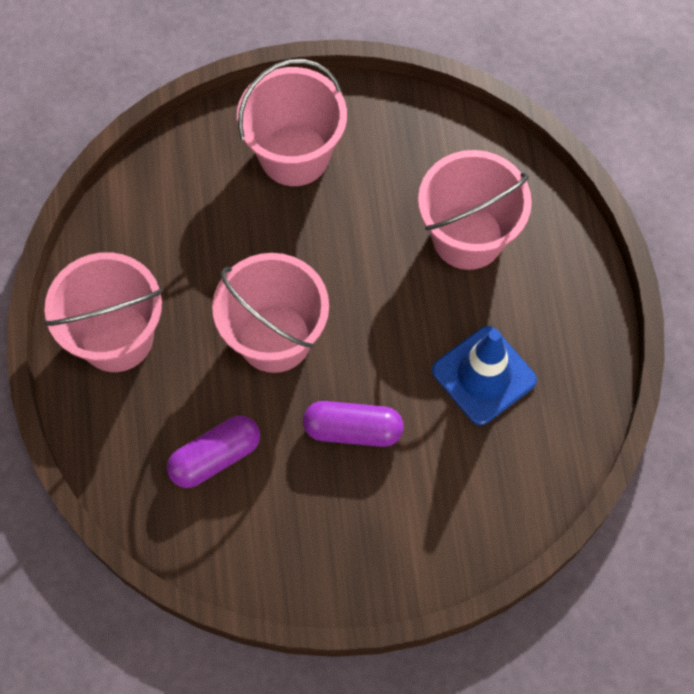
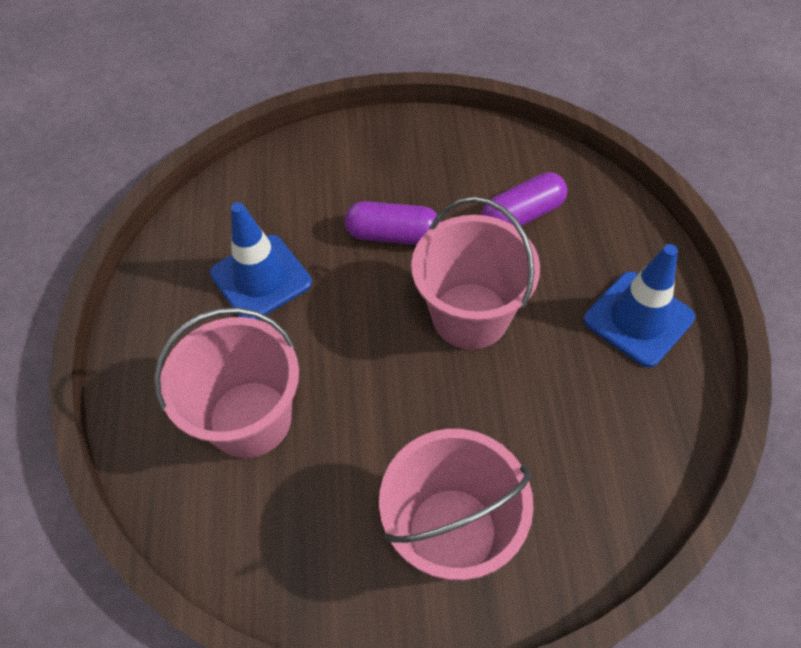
camera: 175 degrees left, 10 degrees down
(116, 337) = (638, 319): pink bucket -> blue traffic cone

